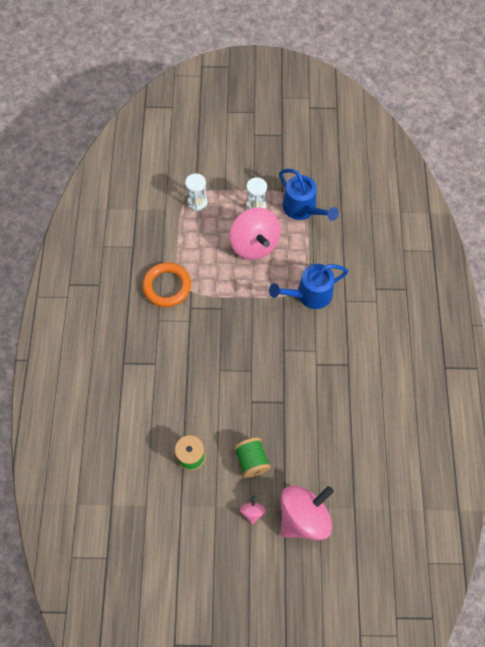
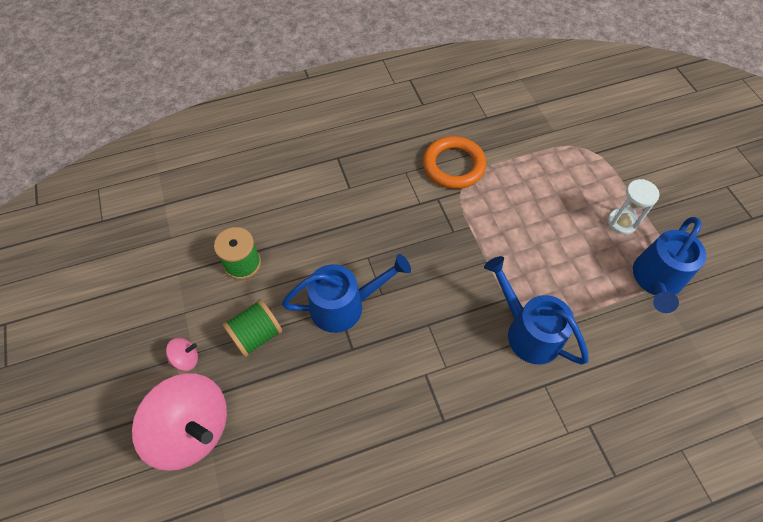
camera: 70 degrees right, 5 degrees down
(197, 202) = (584, 158): white hourglass -> none
(251, 397) = (345, 305): none -> blue watering can
(254, 244) = (565, 239): pink spinning top -> none

